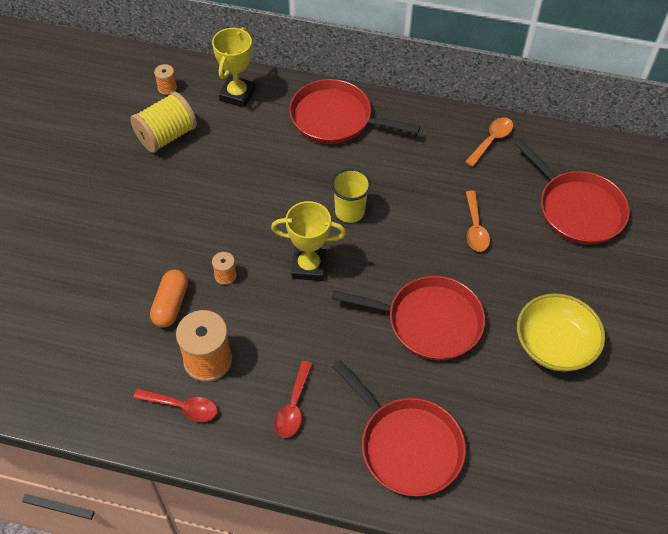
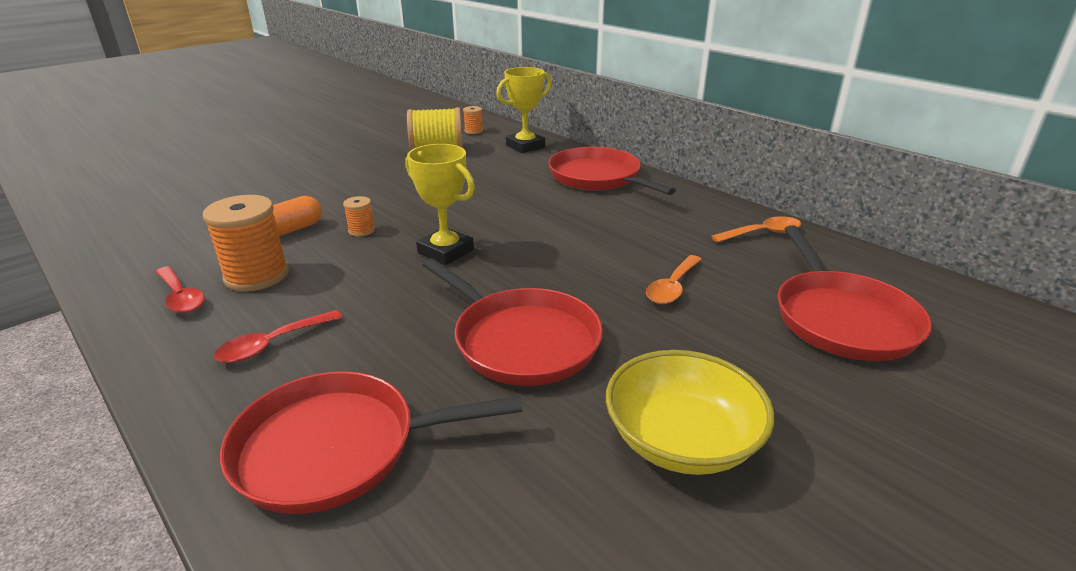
camera: 35 degrees right, 25 degrees down
(349, 212) = (537, 231): yellow cup -> none
(407, 446) = (336, 448): red pan -> red pan turned 90 degrees clockwise

